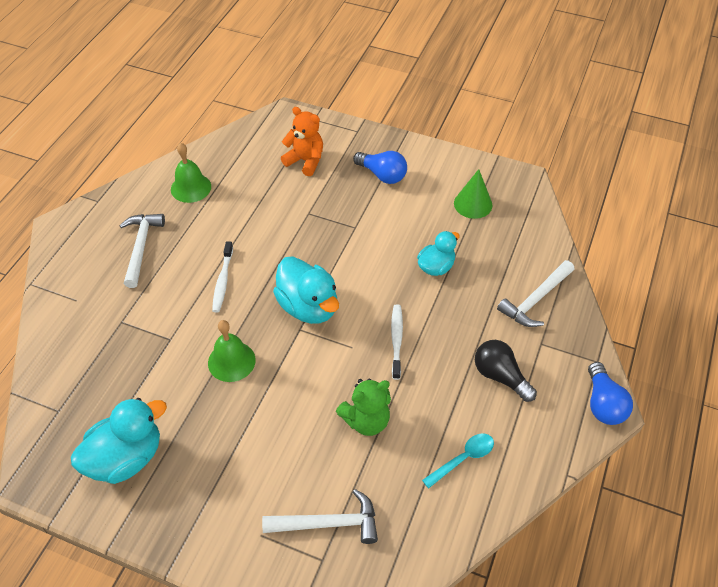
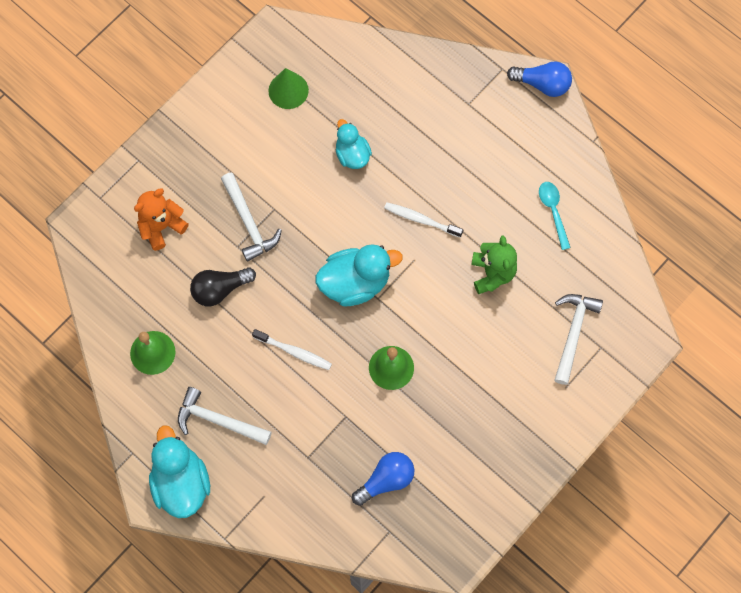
camera: 70 degrees left, 20 degrees up
(126, 458) = (459, 479): turquoise duck -> turquoise duck (181, 482)
(382, 175) = (214, 158): blue light bulb -> blue light bulb (386, 480)
(500, 376) = (488, 151): black light bulb -> black light bulb (220, 289)
(536, 300) = (422, 86): white hammer -> white hammer (249, 222)

